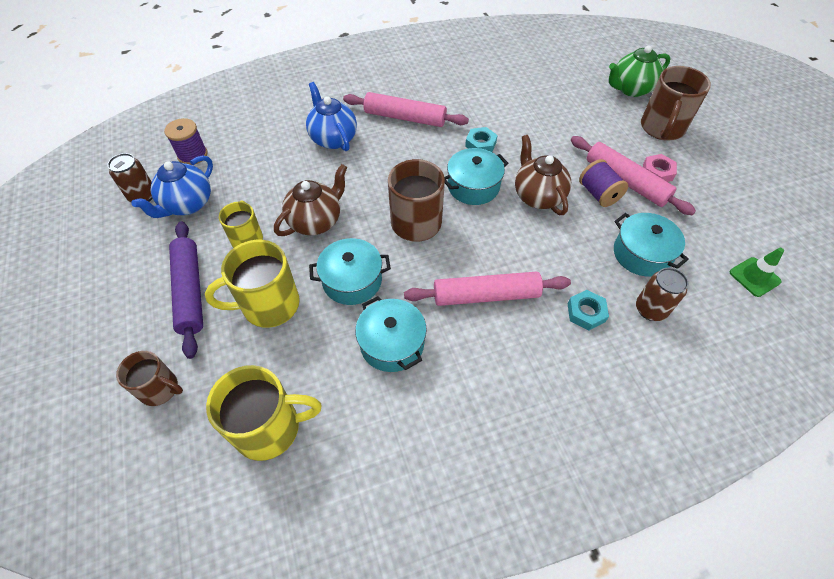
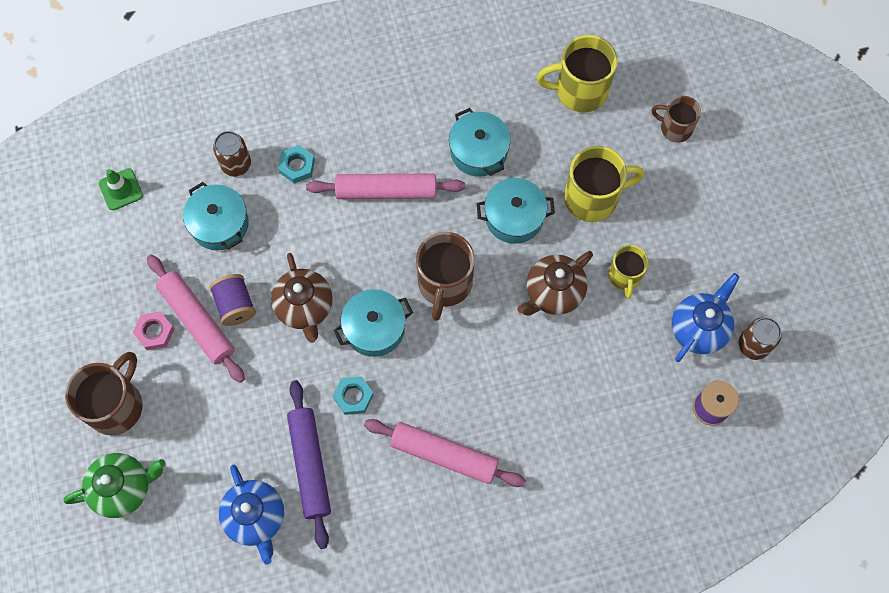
camera: 175 degrees left, 15 degrees up
(190, 291) = (671, 218): purple rolling pin -> purple rolling pin (310, 465)
(333, 138) = (538, 422): blue teapot -> blue teapot (256, 517)

